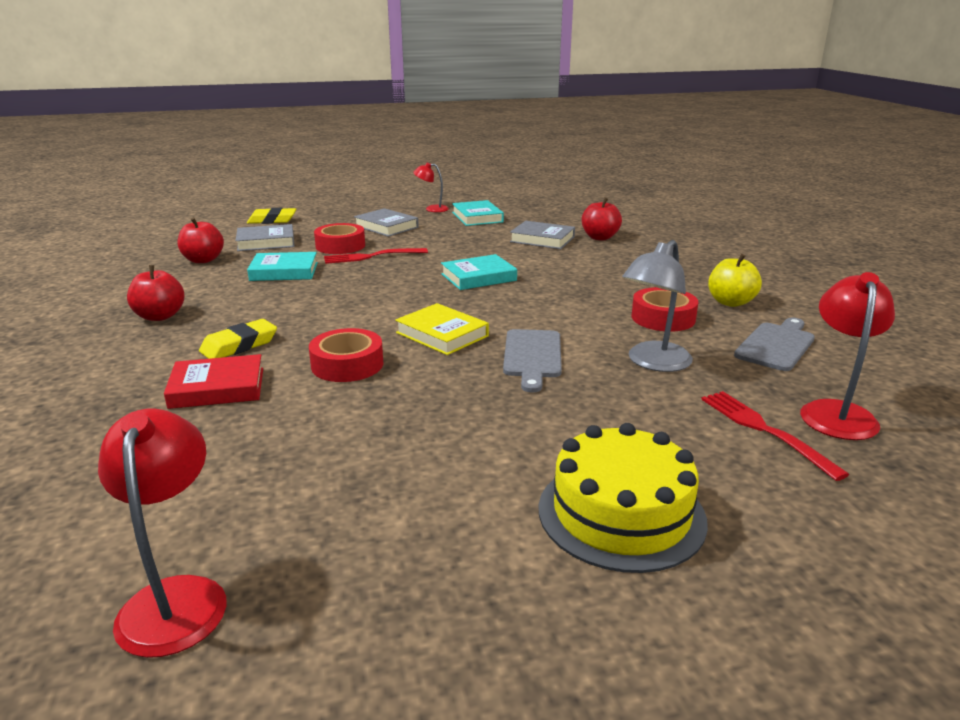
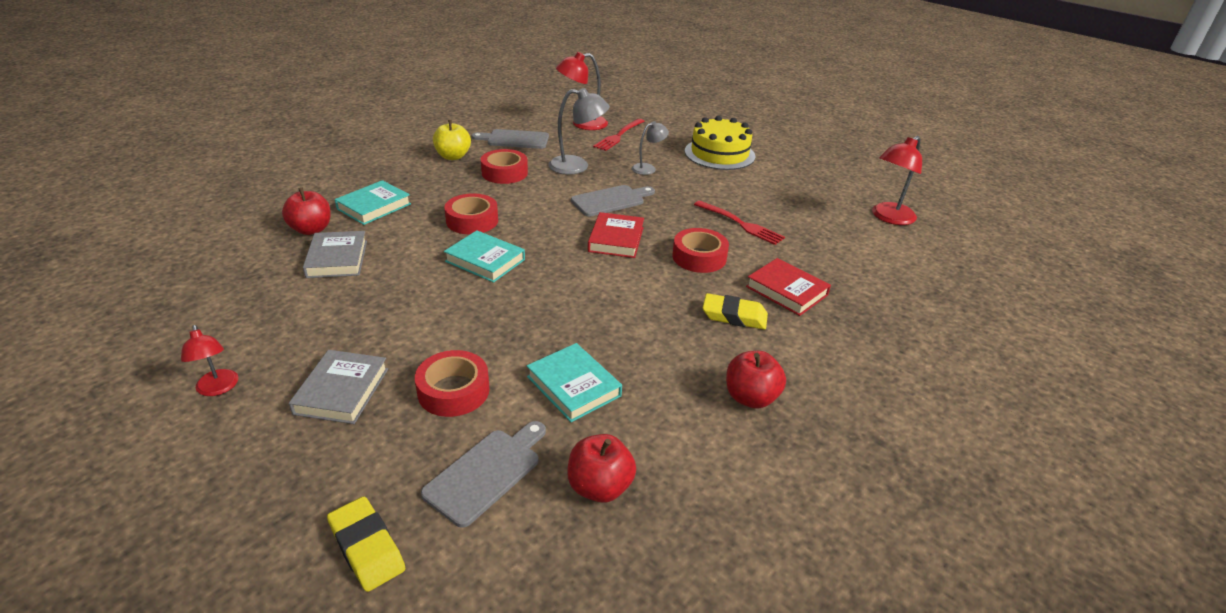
camera: 125 degrees left, 10 degrees up
(266, 242) = (486, 473): grey book -> grey cutting board
(372, 256) = (475, 347): red fork -> red fork (740, 224)
(442, 334) = (616, 239): yellow book -> red book
(477, 217) = (255, 330): turquoise book -> turquoise book (374, 206)
(557, 285) = (472, 221): none -> red tape
(609, 413) = (648, 168): none -> grey lamp

